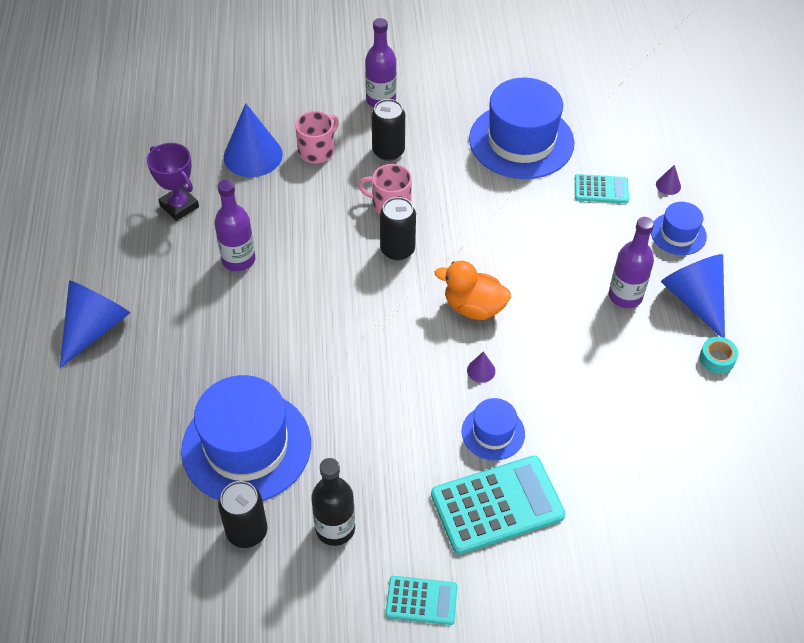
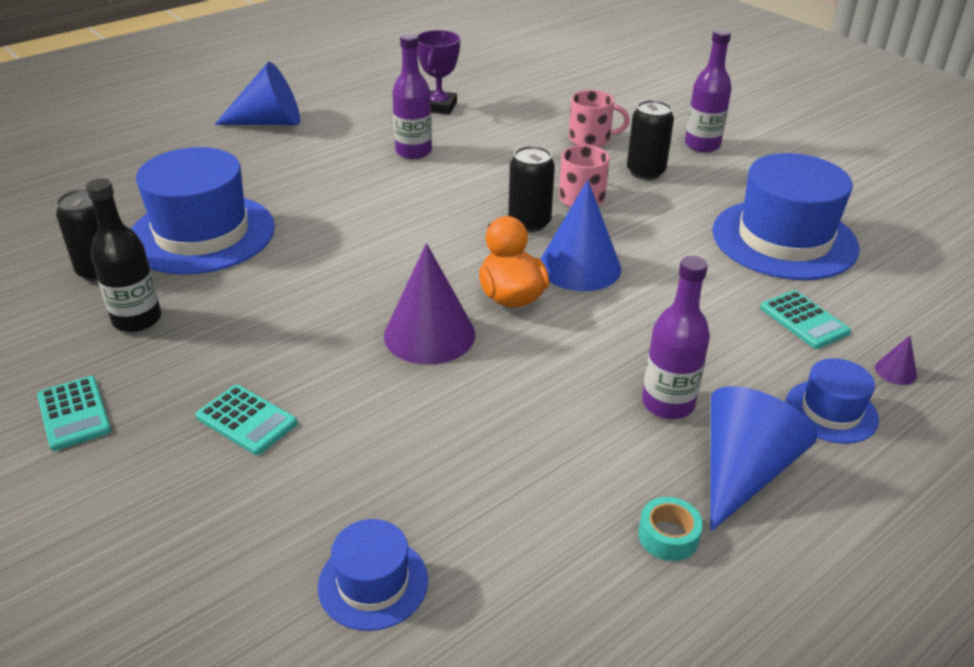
camera: 55 degrees right, 15 degrees down
(253, 155) = (540, 114): blue cone -> blue cone (579, 267)
(481, 370) = (429, 334): purple cone -> purple cone, size x2.40
(493, 432) = (349, 377): blue hat -> blue hat (373, 583)
(497, 505) = (246, 420): turquoise calculator -> turquoise calculator, size x0.55

